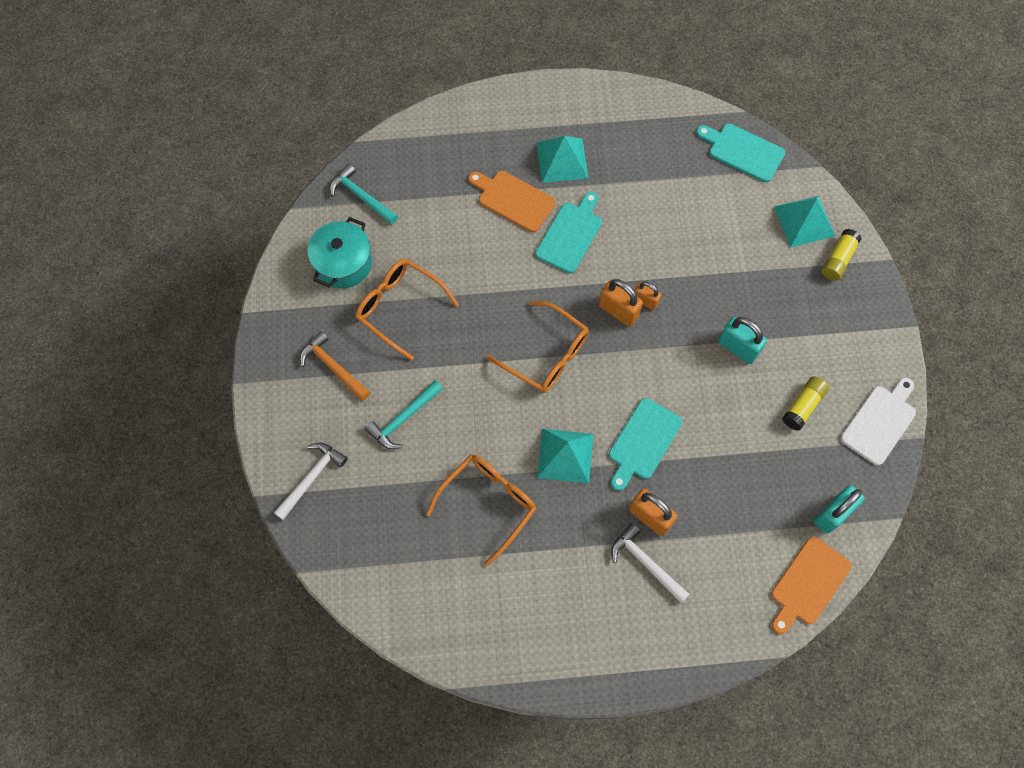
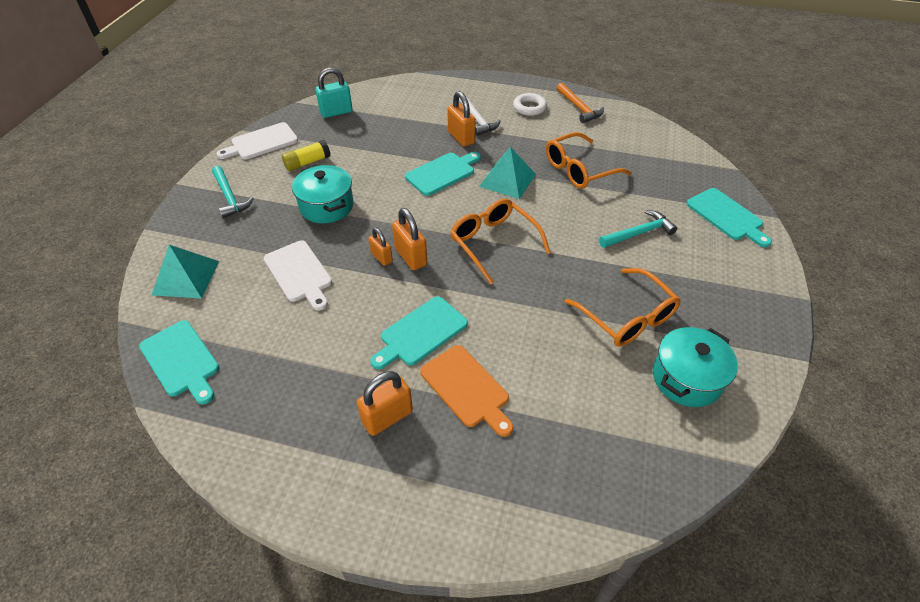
camera: 160 degrees left, 20 degrees down
(312, 478) = (726, 216): white hammer -> turquoise cutting board
(333, 367) = (703, 286): orange hammer -> orange hammer (579, 108)
(361, 196) = (656, 452): turquoise hammer -> turquoise hammer (229, 197)
(562, 160) = (387, 417): turquoise pyramid -> orange padlock
(587, 618) = (529, 107): none -> white ring
(709, 258) = (299, 273): none -> white cutting board
(738, 347) = (326, 206): turquoise padlock -> turquoise pot
(808, 584) = (378, 91): orange cutting board -> none
(838, 259) = (188, 240): yellow glue stick -> none

